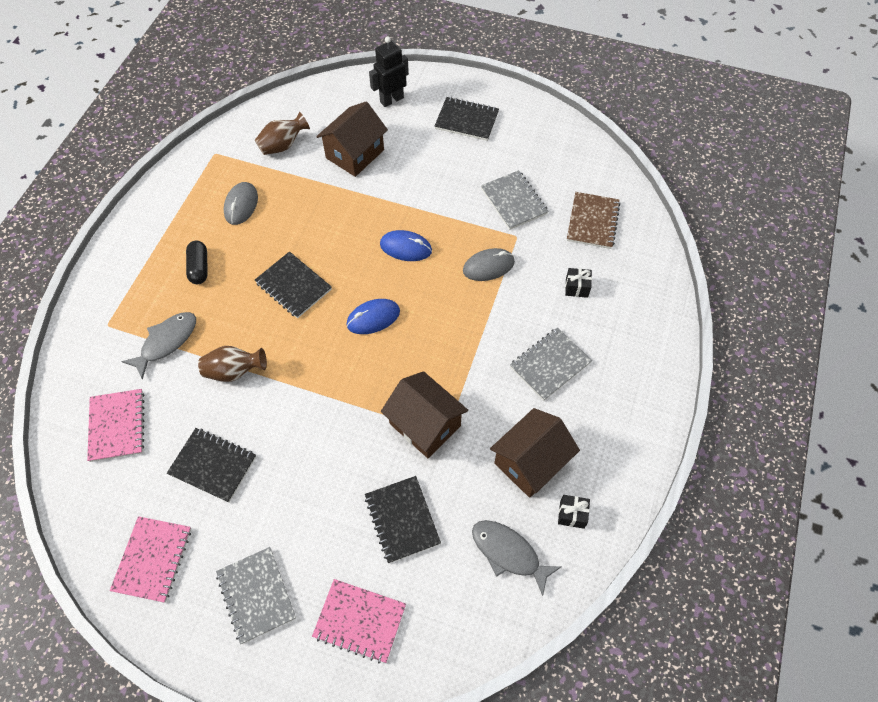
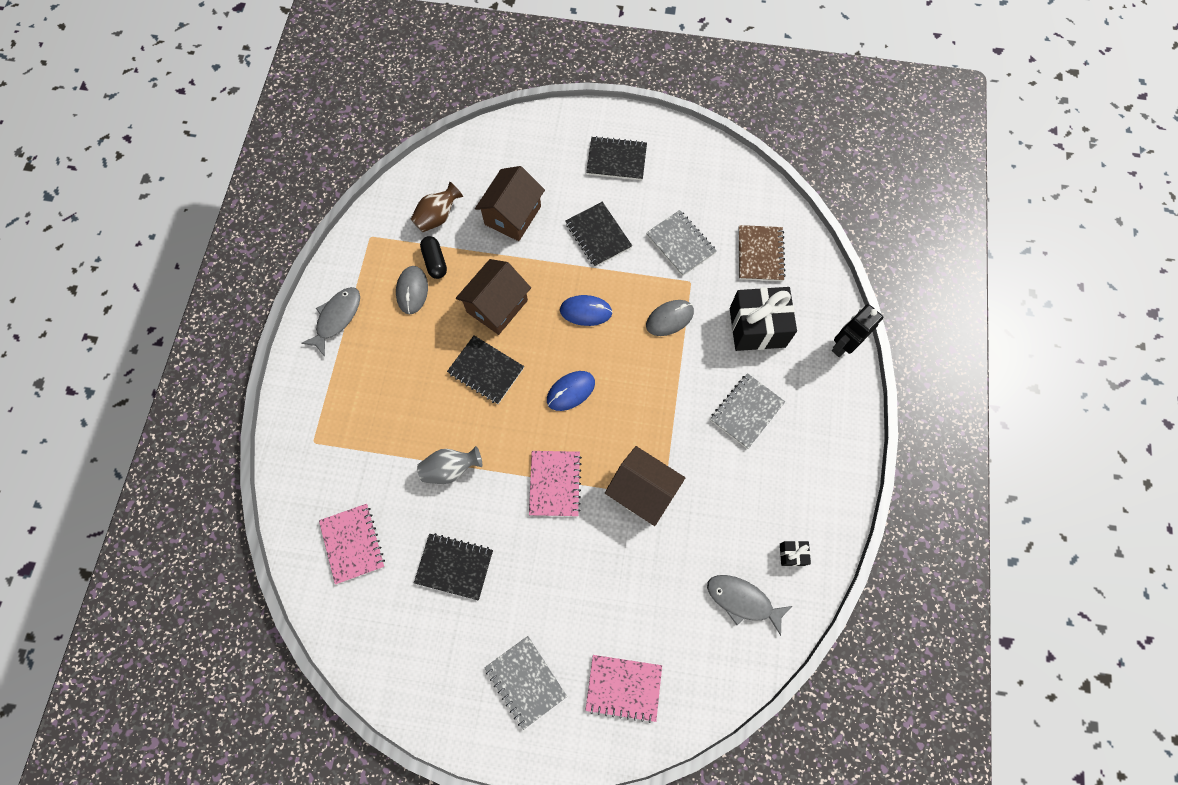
camera: 10 degrees left, 10 degrees up
(153, 559) = (422, 666): pink notebook -> pink notebook (555, 484)
(166, 342) = (377, 450): grey fish -> grey fish (337, 318)
(199, 268) = (388, 366): black capsule -> black capsule (435, 261)
(234, 371) = (450, 469): brown vase -> grey vase
(391, 100) = (536, 147): black robot -> black robot (843, 345)
(402, 520) = (641, 587): black notebook -> black notebook (598, 235)
(530, 462) = (746, 511): brown house -> brown house (497, 306)
(576, 287) = (757, 327): black gift -> black gift, size x2.33

